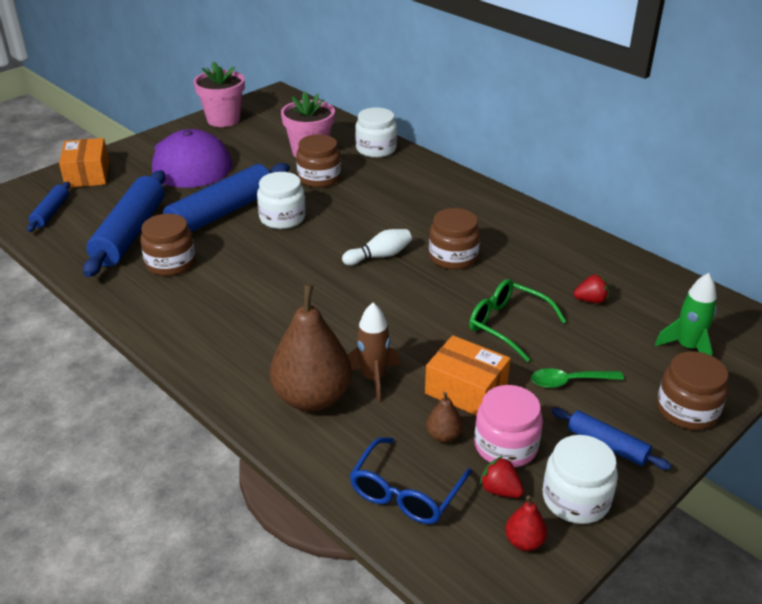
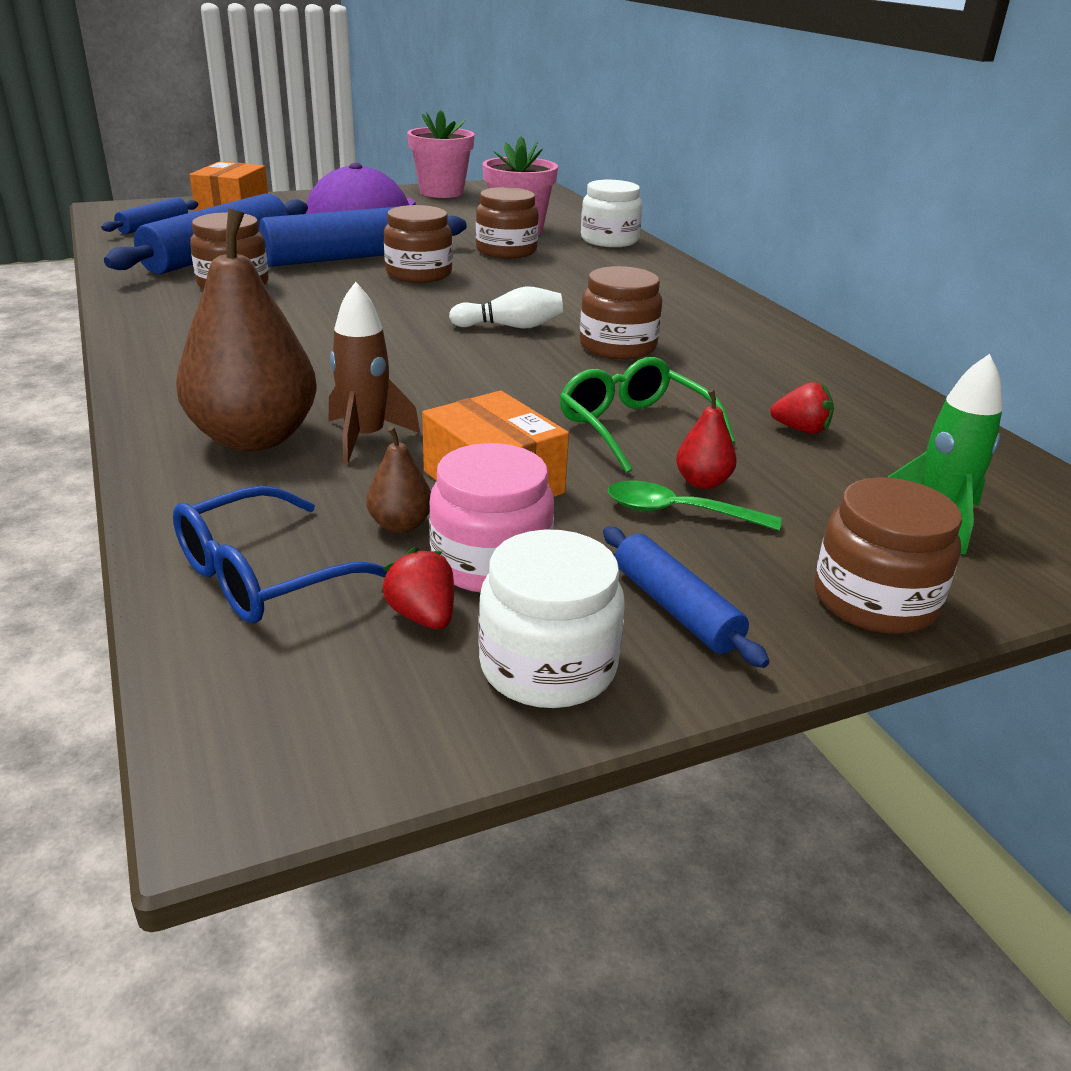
camera: 20 degrees right, 5 degrees down
(282, 218) = (419, 274): white jar -> brown jar
(524, 541) = (392, 699): red pear -> red pear (702, 482)

